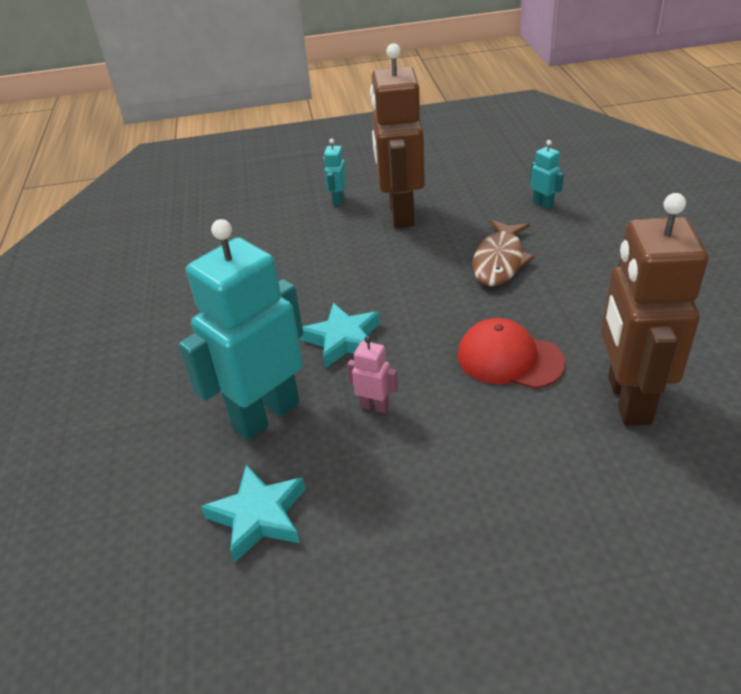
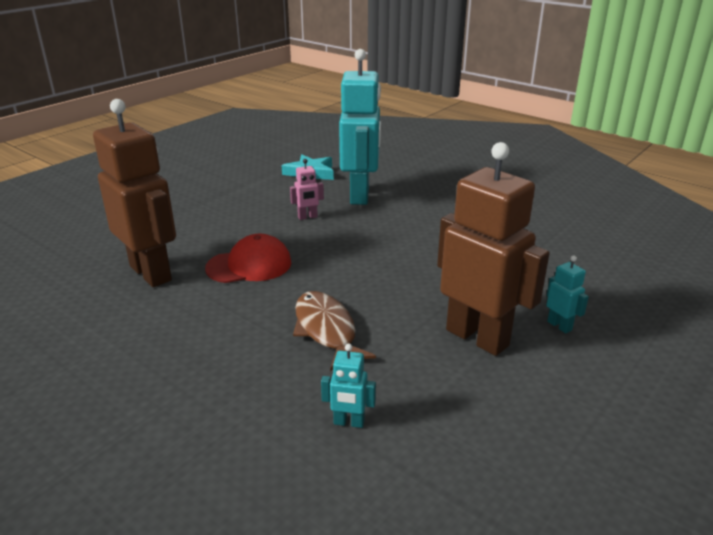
camera: 135 degrees right, 10 degrees down
(343, 340) = (371, 235): turquoise star -> none

